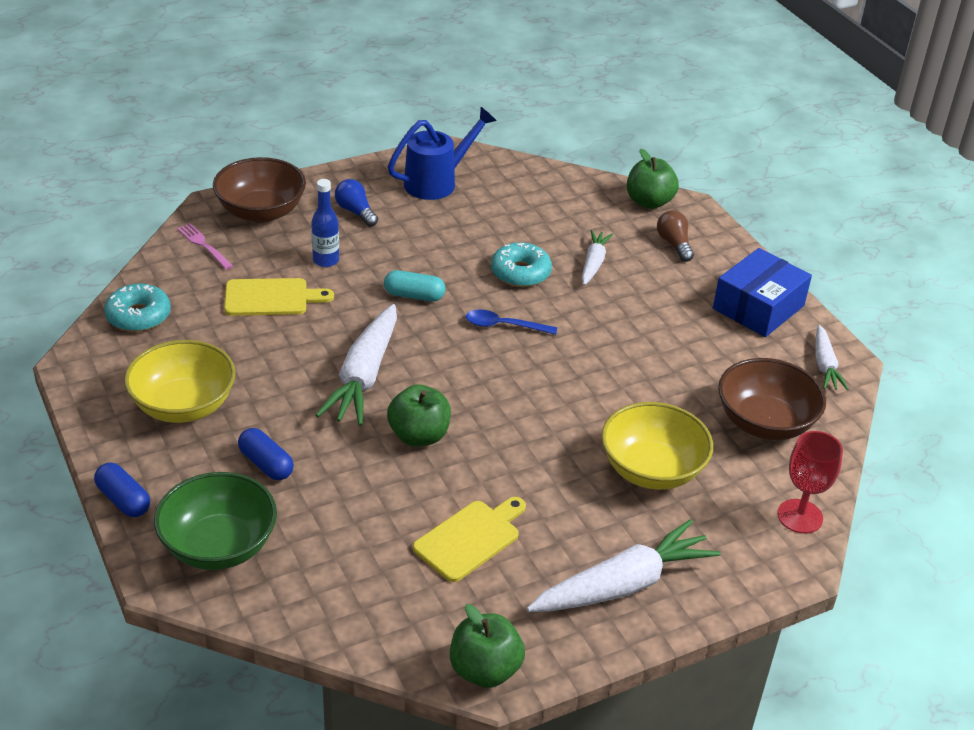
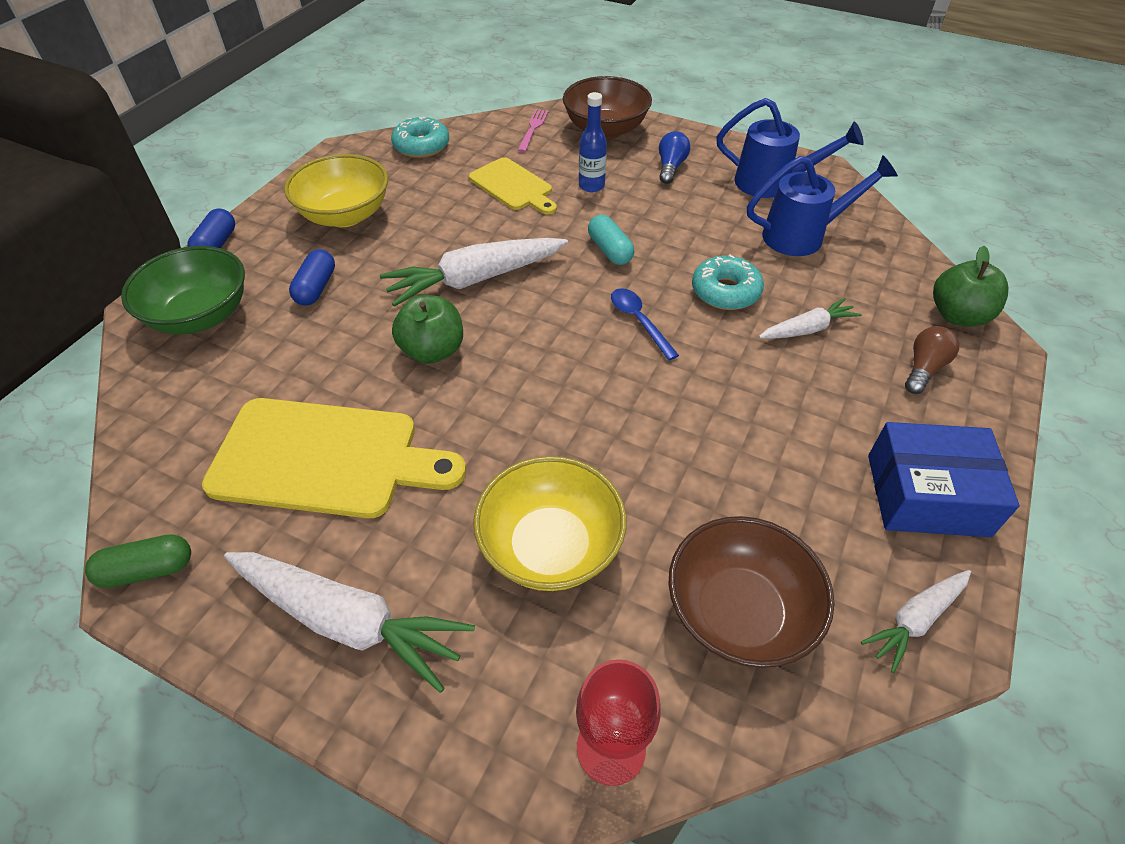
camera: 55 degrees right, 10 degrees up
(470, 538) = (325, 458): yellow cutting board -> yellow cutting board, size x1.71
(485, 670) = (147, 570): green apple -> green capsule
(507, 207) = (802, 236): none -> blue watering can

